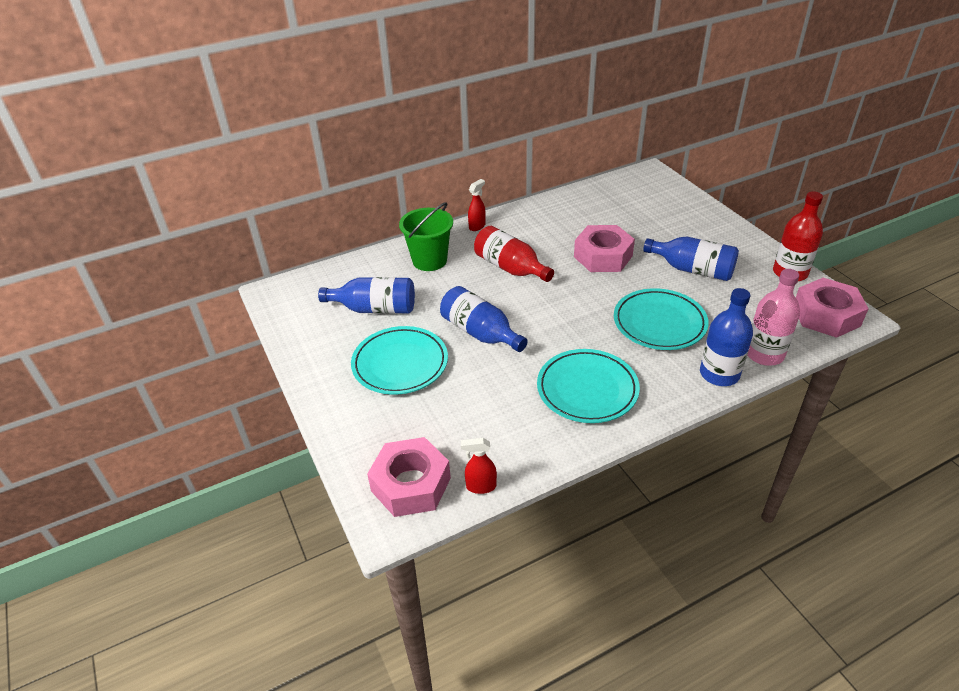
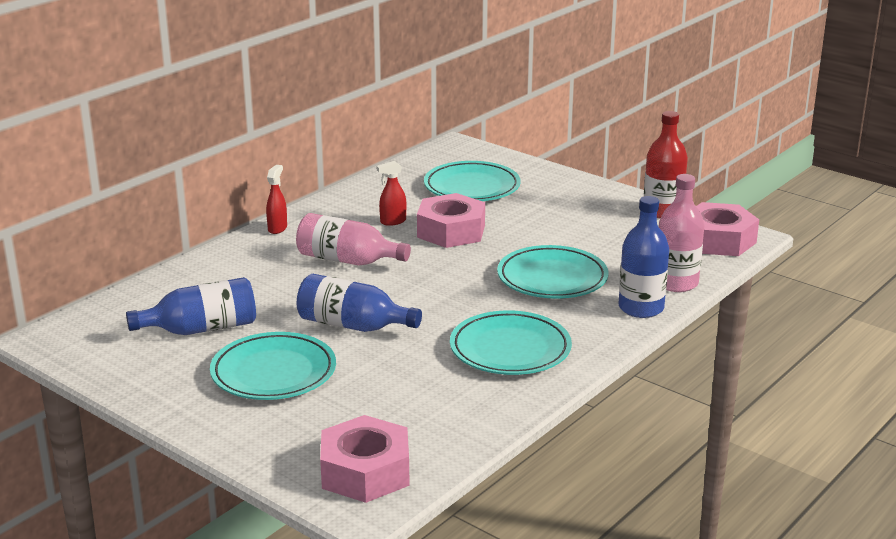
camera: 25 degrees left, 15 degrees down
(429, 260) = (239, 271): green bucket -> none
(480, 486) = (447, 454): red spray bottle -> red spray bottle (392, 221)
(510, 268) = (347, 260): red bottle -> pink bottle
(641, 216) = (472, 187): none -> turquoise plate
(693, 270) = (559, 226): blue bottle -> none

